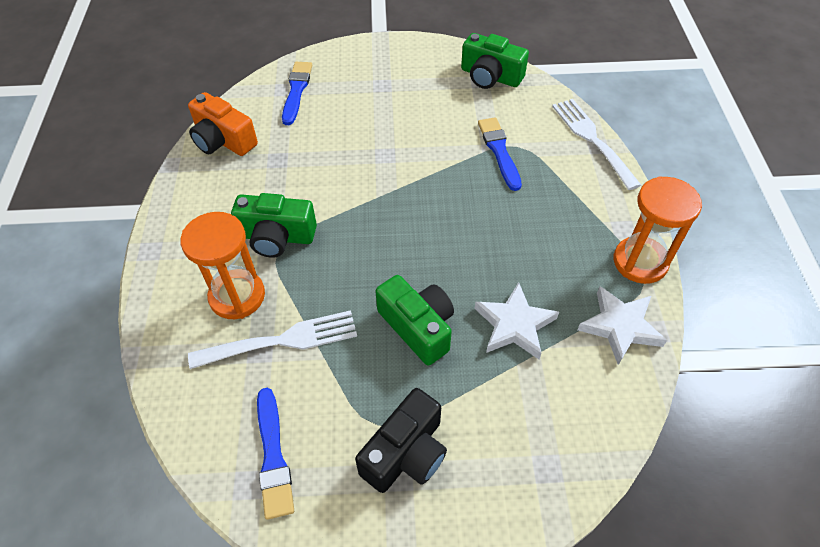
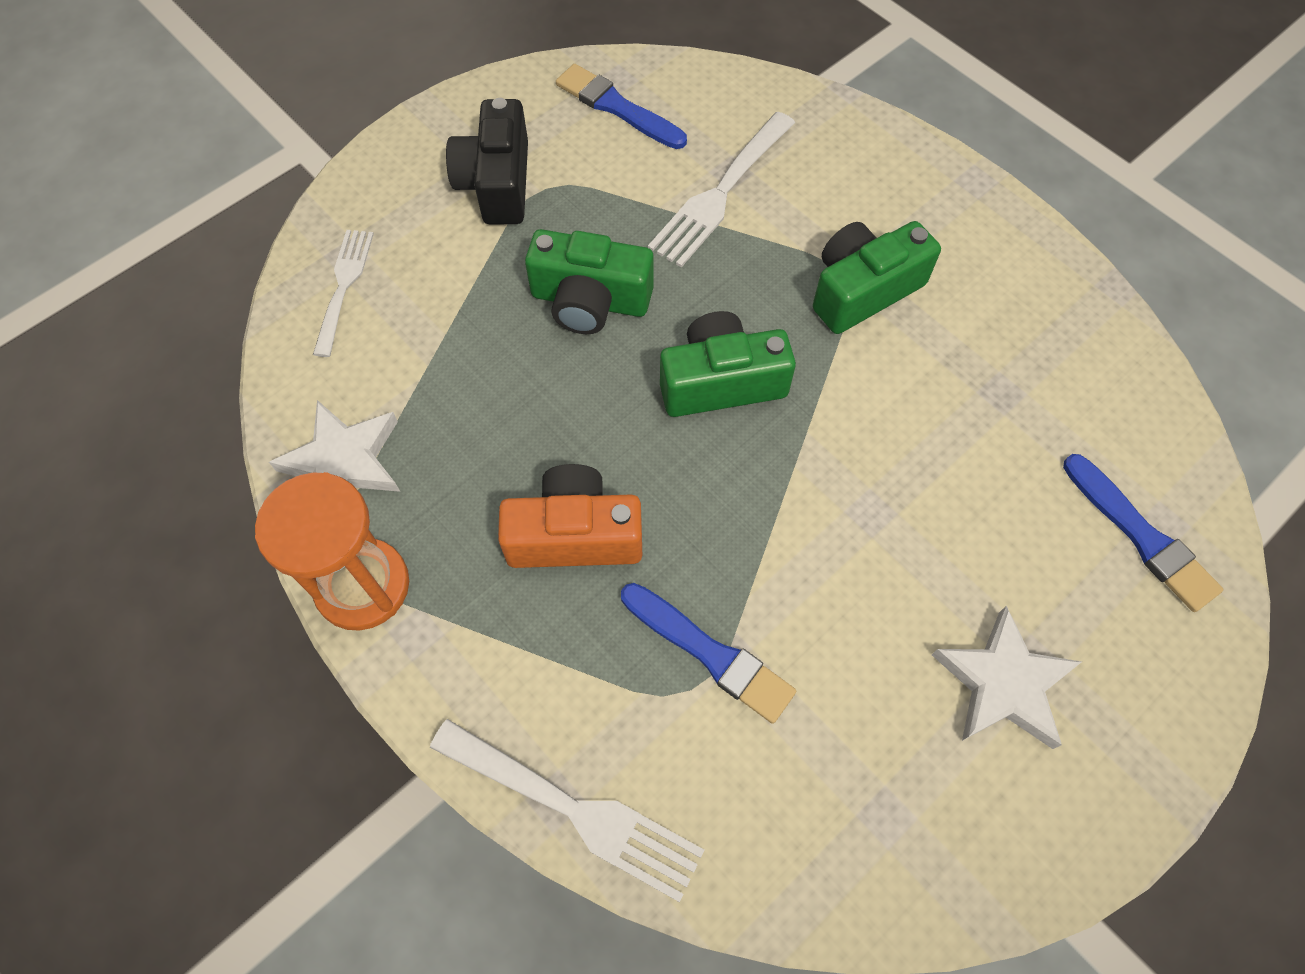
camera: 140 degrees right, 10 degrees up
(223, 140) = (1109, 368): orange camera -> orange camera (574, 535)
(237, 296) = (820, 201): orange hourglass -> none
(490, 76) = (879, 847): green camera -> green camera (721, 382)
(514, 325) = (479, 377): white star -> white star (1003, 684)
(562, 443) = (344, 286): none -> white fork

